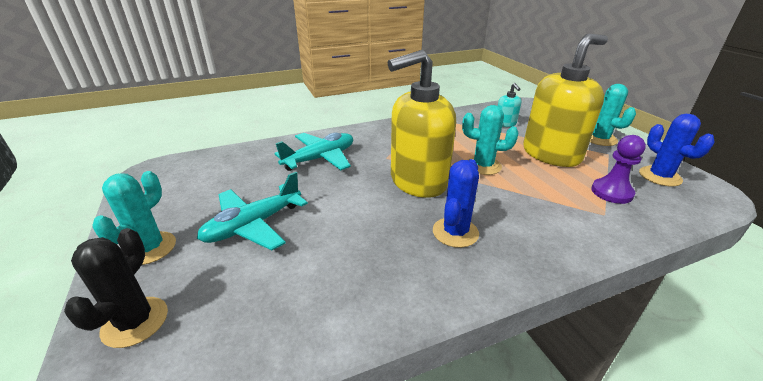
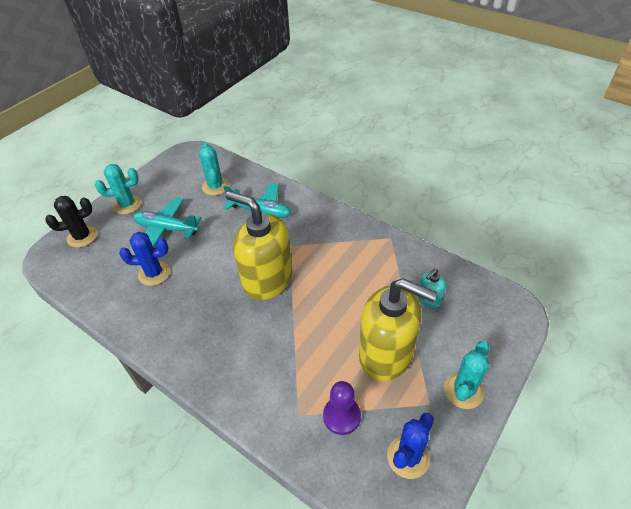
camera: 60 degrees right, 15 degrees up
(455, 232) = (215, 325): blue cactus -> blue cactus (154, 273)
(483, 166) = (322, 310): turquoise cactus -> turquoise cactus (215, 186)

